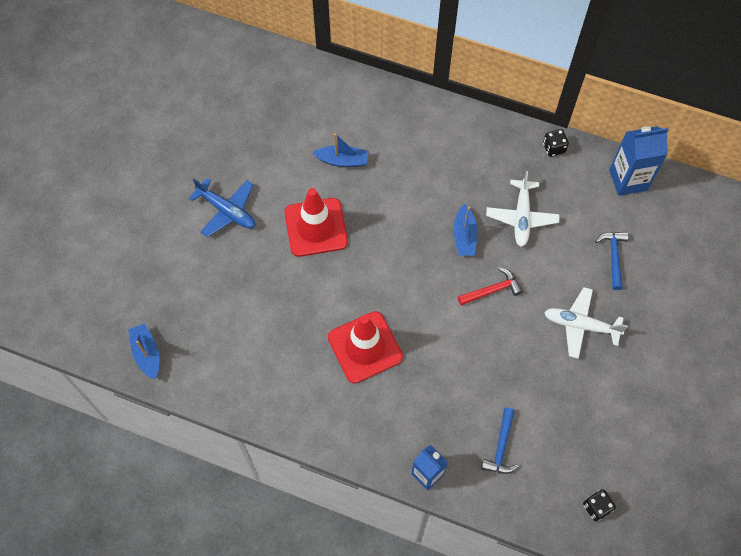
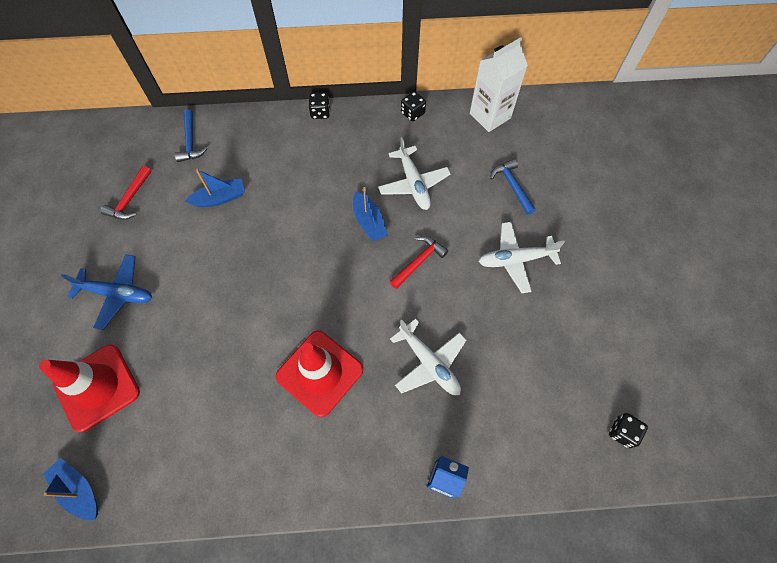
camera: 25 degrees left, 0 degrees up
(266, 130) = (130, 199): none -> red hammer
(316, 227) = (219, 272): red traffic cone -> red traffic cone (97, 387)
(459, 379) = (429, 363): none -> white plane
(466, 113) = (320, 112): none -> black dice
(501, 447) = (502, 414): blue hammer -> blue hammer (190, 142)
(628, 180) = (490, 116): blue carton -> white carton

